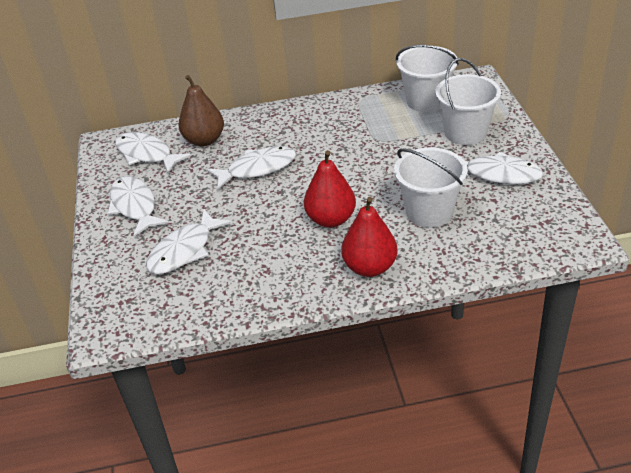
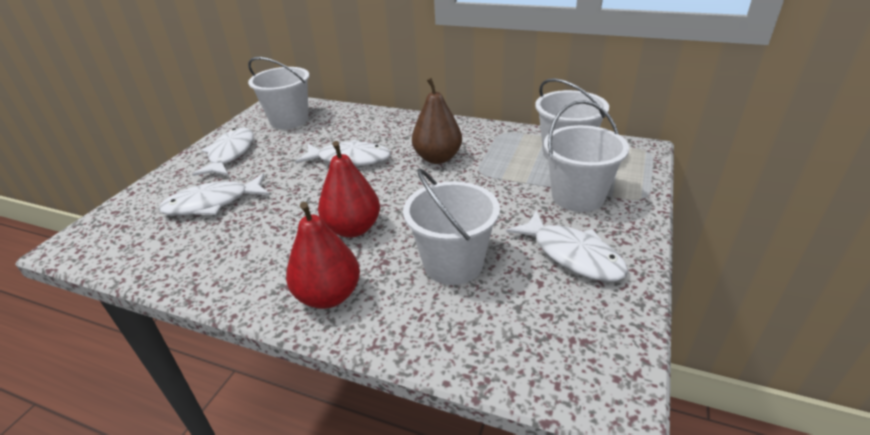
camera: 30 degrees right, 5 degrees down
(146, 154) = (289, 120): white fish -> white bucket
(204, 140) = (340, 123): brown pear -> brown pear (437, 158)

